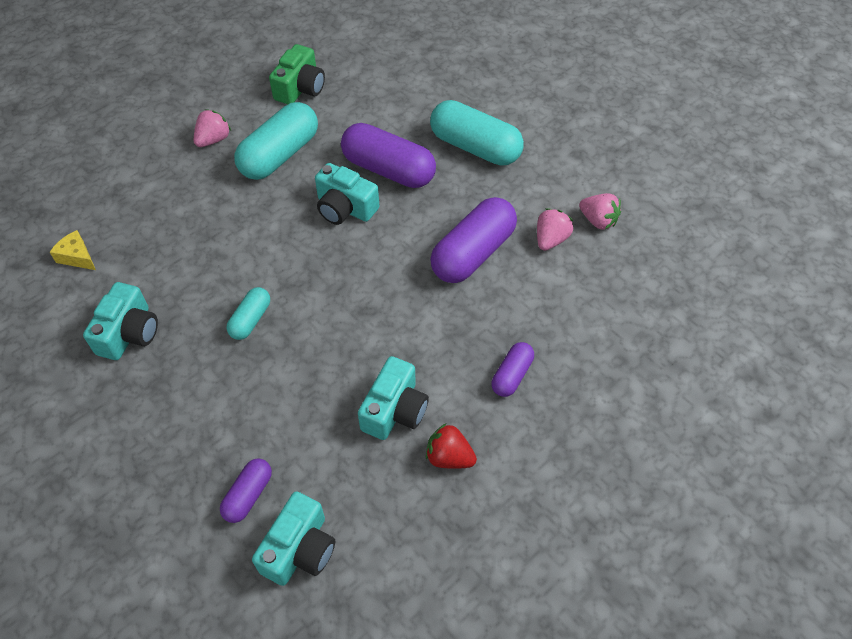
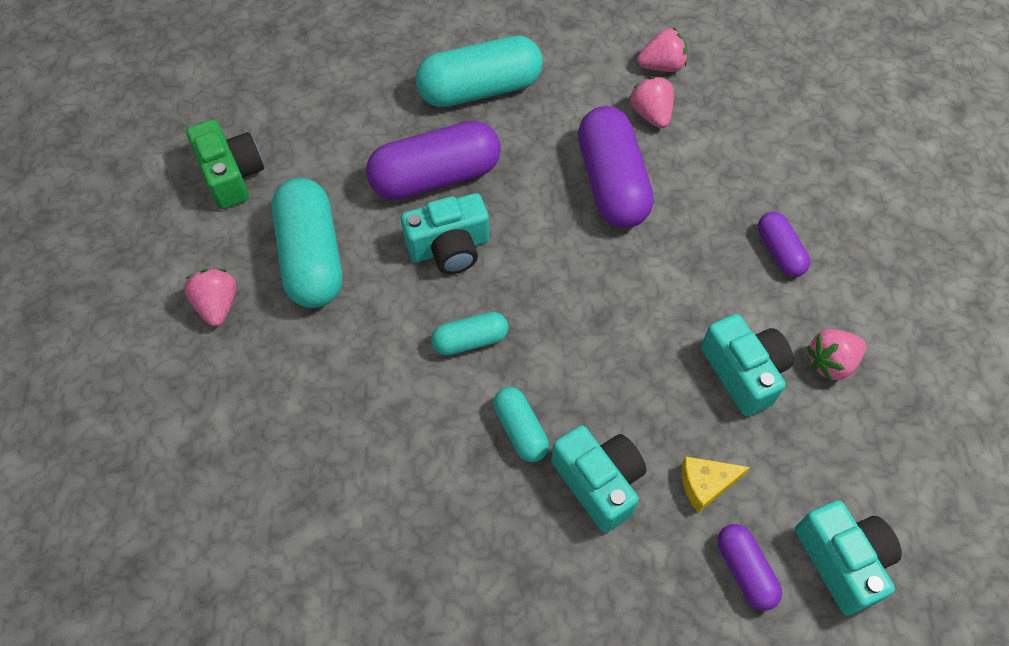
camera: 50 degrees left, 5 degrees up
(77, 257) = (255, 560): yellow cheese -> yellow cheese (705, 484)
(129, 333) = (428, 567): turquoise camera -> turquoise camera (598, 482)
(290, 258) = (470, 340): none -> turquoise capsule
(449, 457) = (831, 363): red strawberry -> pink strawberry

